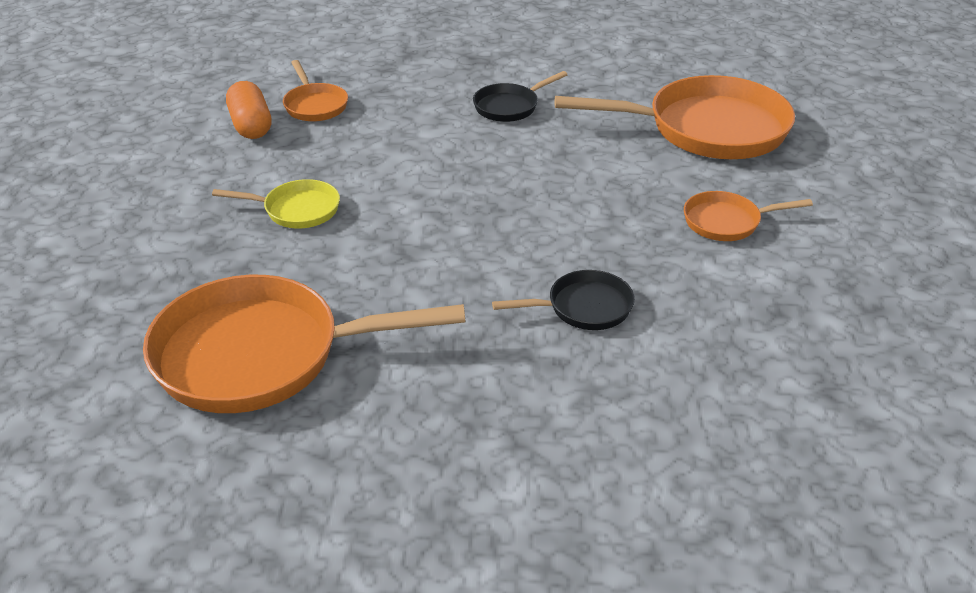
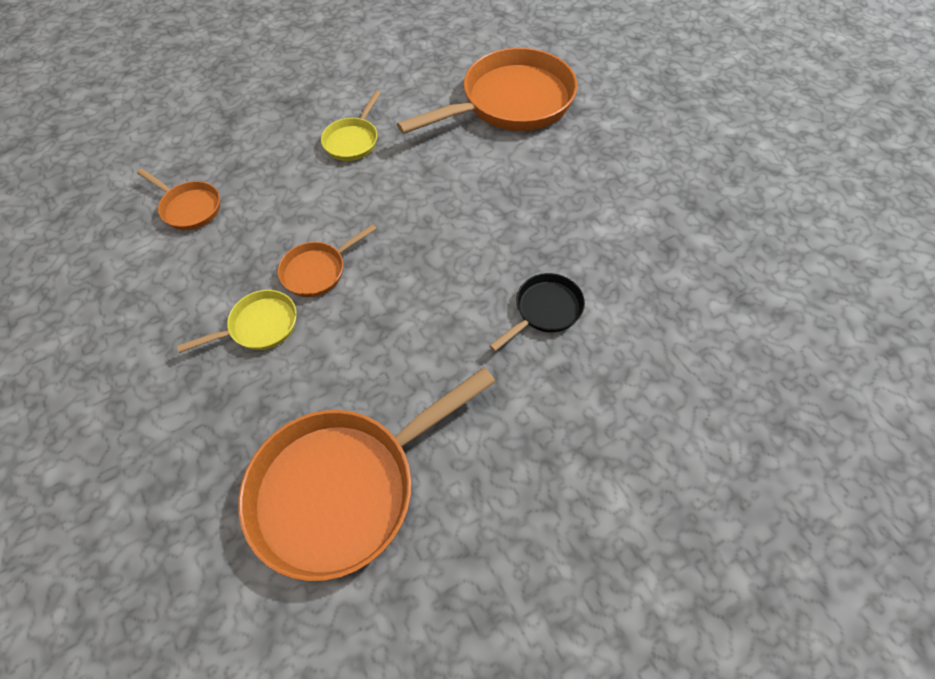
camera: 30 degrees left, 20 degrees up
(251, 125) = (148, 255): orange capsule -> none
(509, 106) = (353, 140): black pan -> yellow pan
(727, 222) = (582, 184): orange pan -> orange pan (318, 270)

